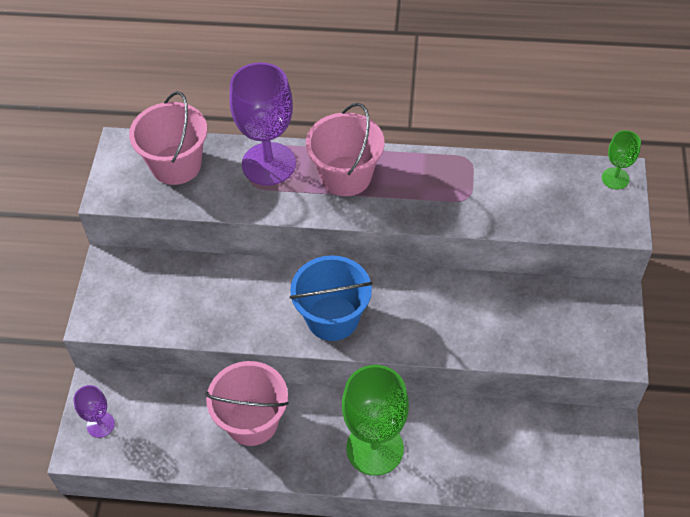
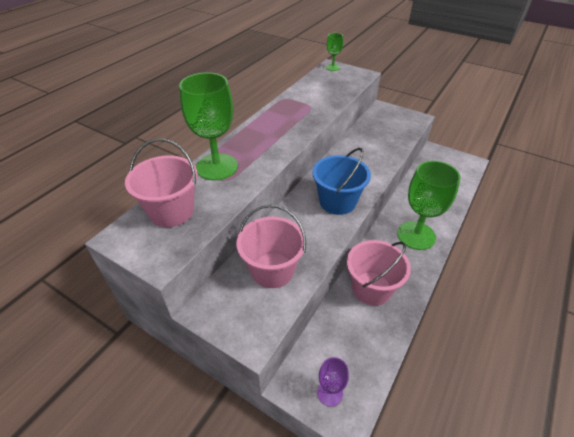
camera: 65 degrees left, 10 degrees down
(268, 164) = (217, 167): purple goblet -> green goblet
(346, 176) = (257, 140): pink bucket -> pink bucket (272, 270)

